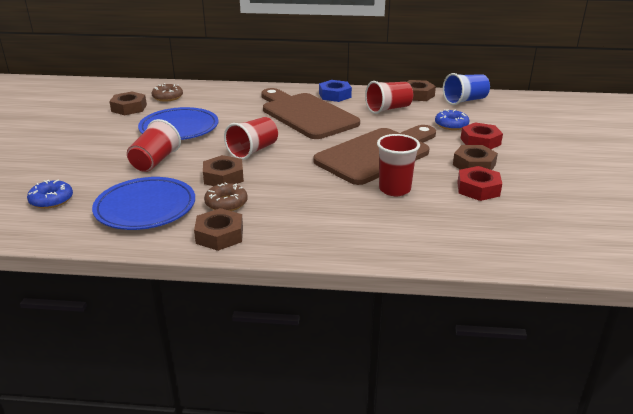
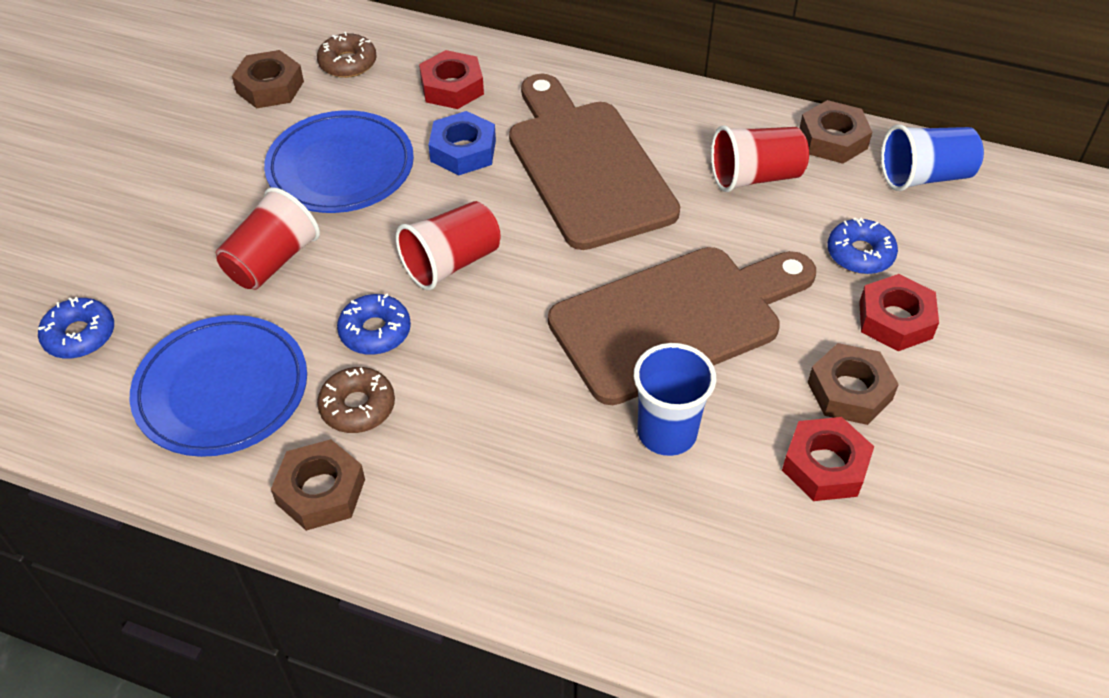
camera: 15 degrees right, 20 degrees up
(223, 177) = (375, 331): brown nut -> blue donut
(225, 99) = (452, 87): none -> red nut
(335, 95) = (665, 111): blue nut -> blue nut (463, 151)
(394, 189) = (667, 433): red cup -> blue cup

